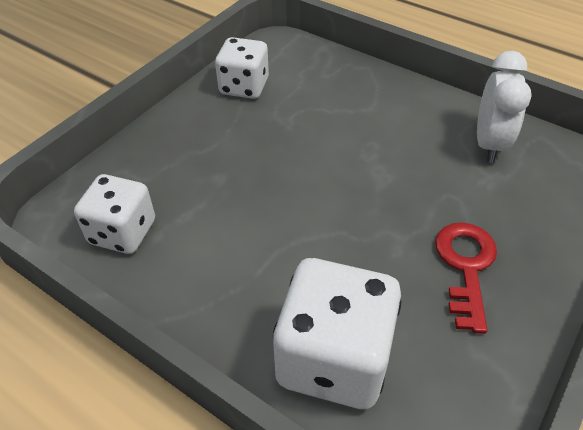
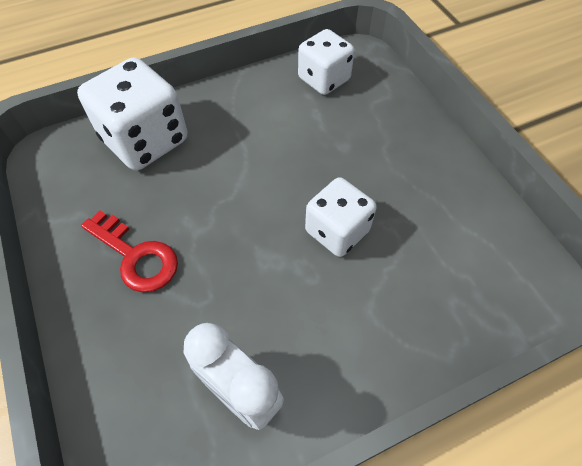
camera: 120 degrees right, 10 degrees up
(244, 87) = (465, 214): white dice -> white dice (337, 231)

